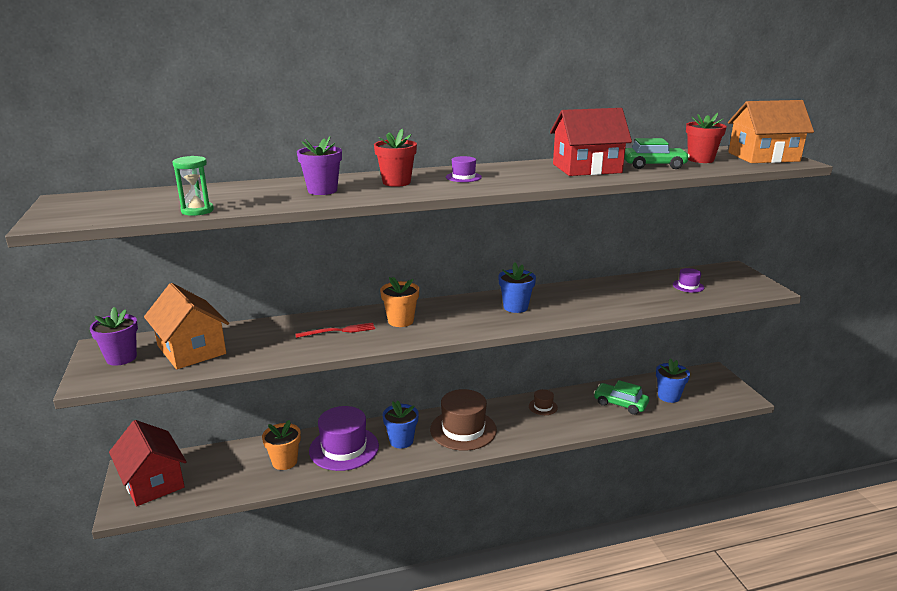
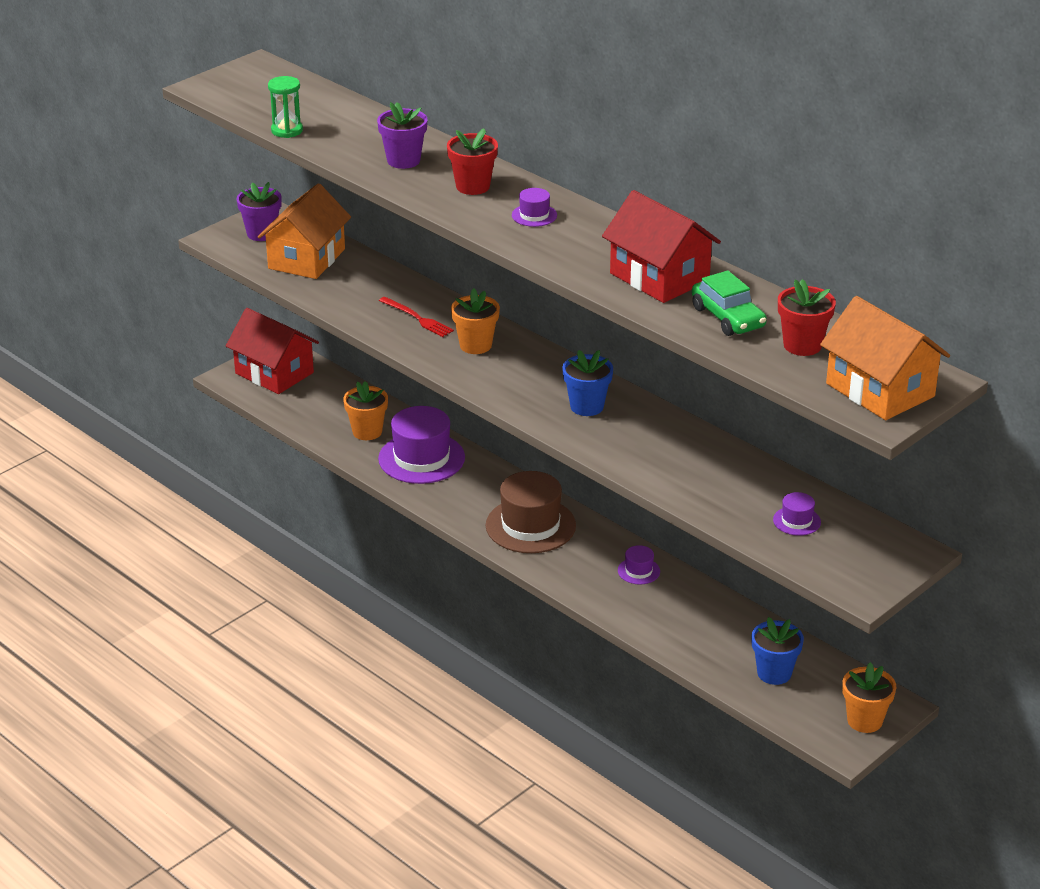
camera: 60 degrees right, 10 degrees up
(153, 482) = (274, 373): red house -> red house turned 75 degrees counterclockwise
(401, 441) = (469, 490): blue flower pot -> none
(543, 407) = (638, 571): brown hat -> purple hat
(620, 404) = (709, 633): green car -> none
(723, 384) = (864, 720): none -> orange flower pot

